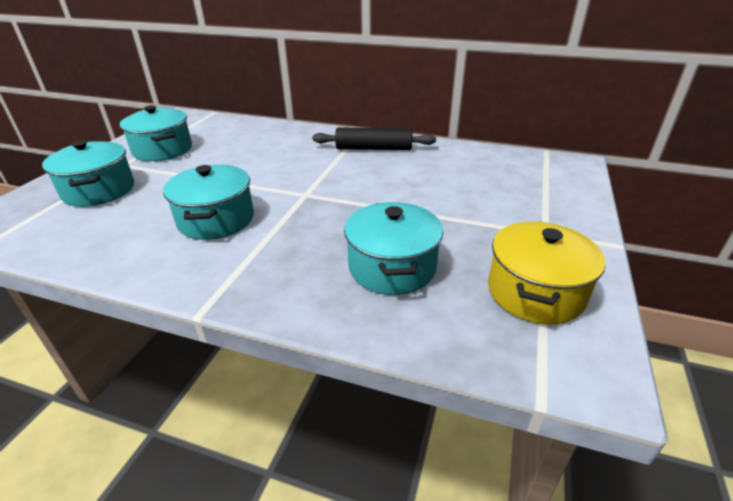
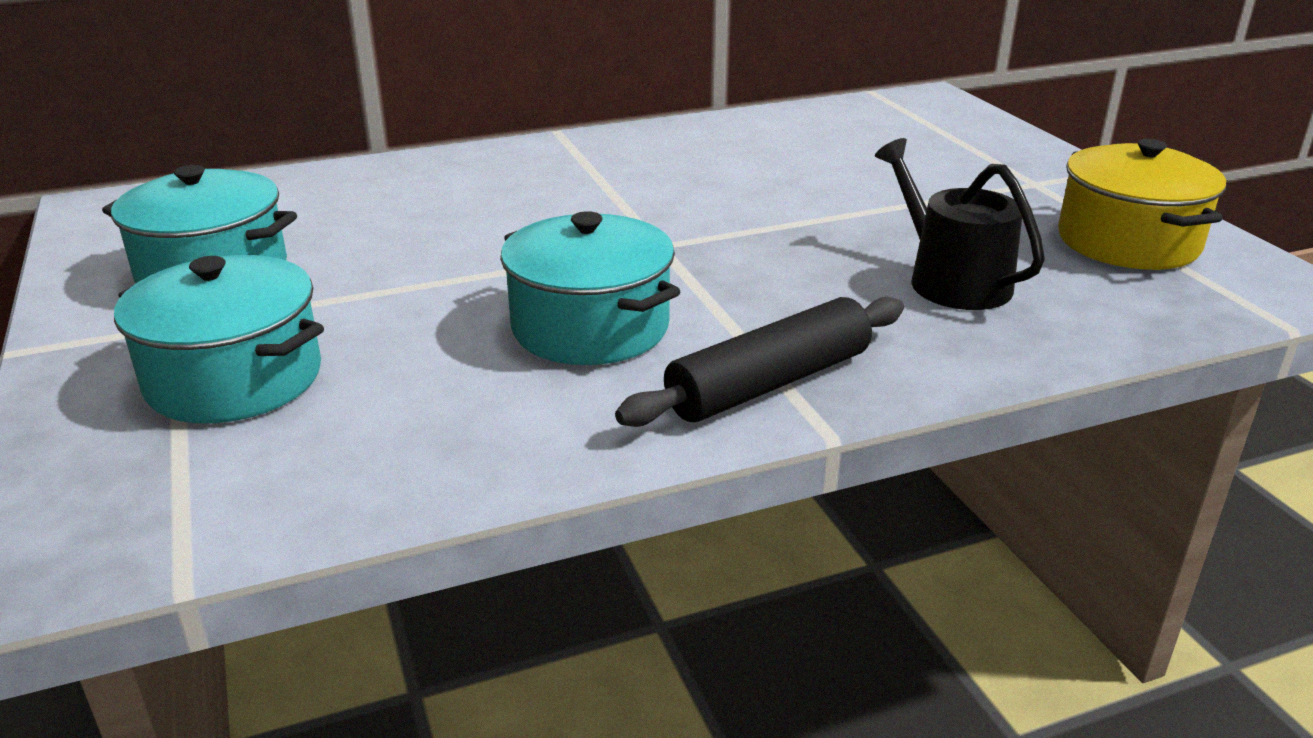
camera: 40 degrees left, 5 degrees down
(374, 148) = (633, 153): black rolling pin -> black rolling pin (769, 383)
(392, 267) = (951, 280): turquoise pot -> black watering can

